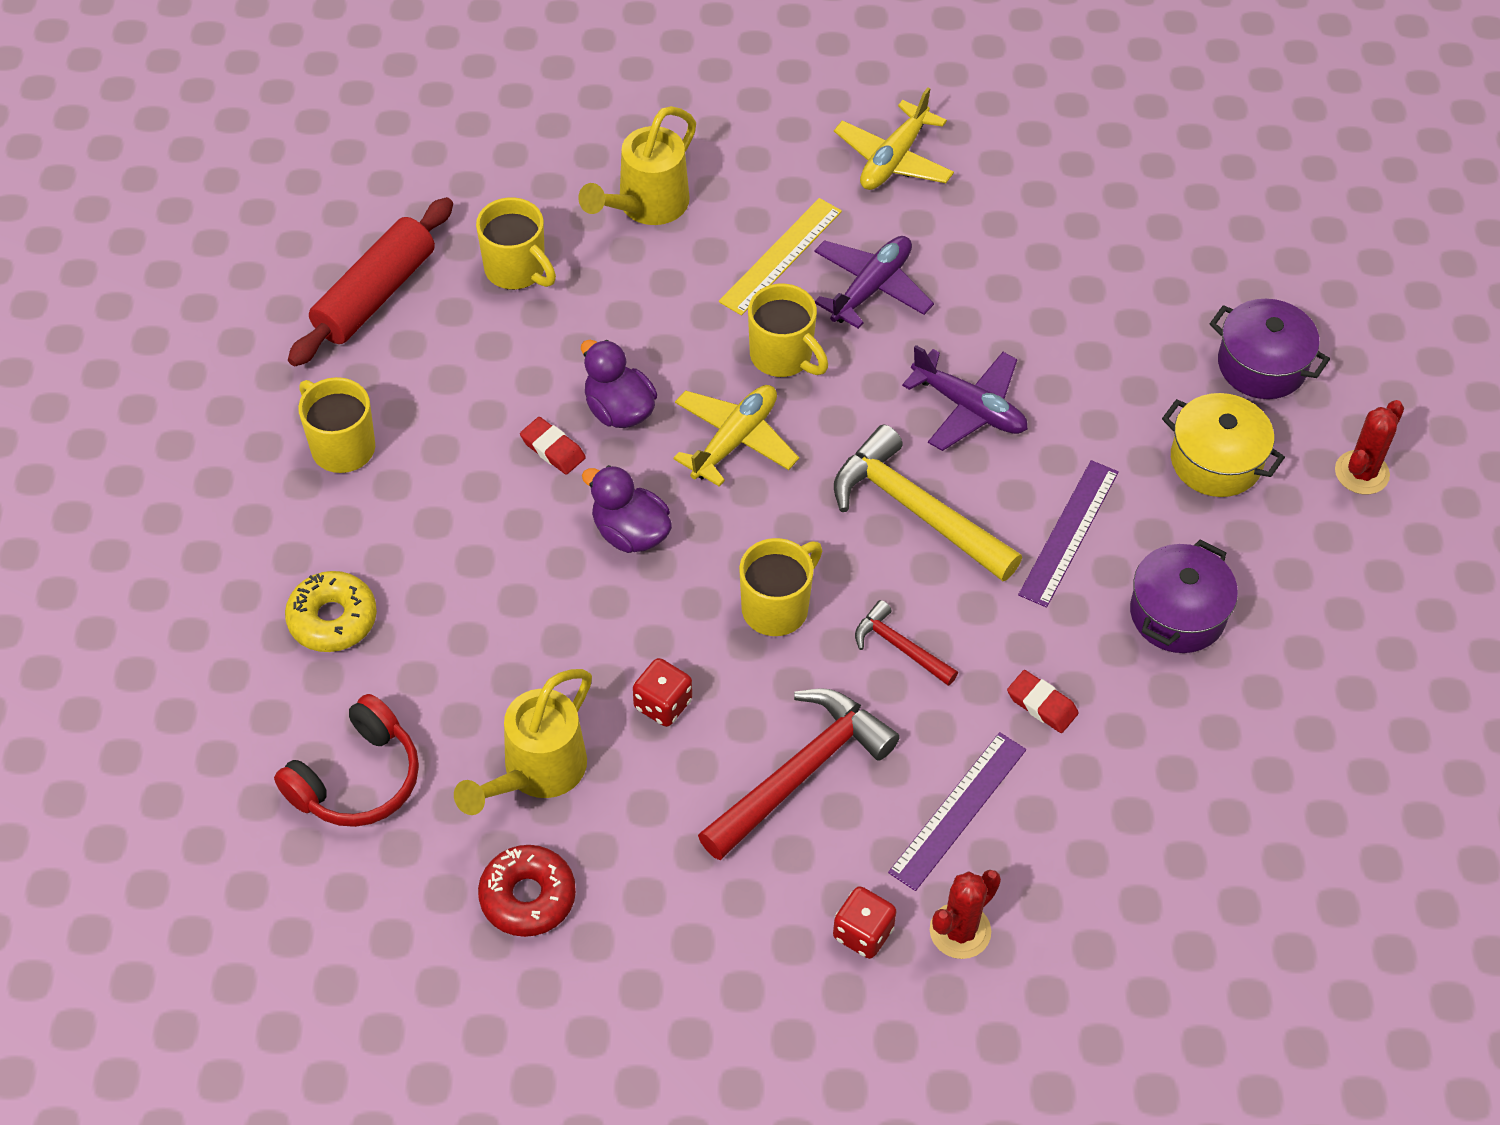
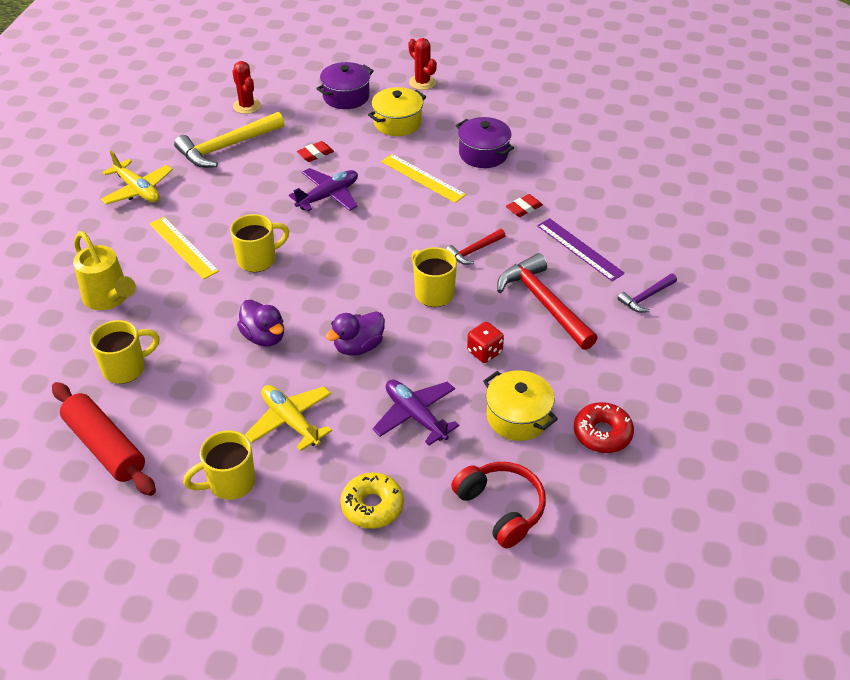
camera: 75 degrees left, 10 degrees down
(536, 773) = (518, 417): yellow watering can -> yellow pot
(553, 449) = (280, 372): red eraser -> red eraser (315, 154)
(619, 410) = (264, 337): purple duck -> purple duck turned 105 degrees counterclockwise
(734, 440) = (310, 290): yellow plane -> yellow plane (290, 421)
(863, 933) = (646, 297): red dice -> purple hammer
(871, 288) = (227, 216): purple plane -> purple plane (415, 416)
(916, 510) = (388, 228): yellow hammer -> yellow hammer (227, 147)
(960, 931) = (650, 262): red cactus -> red cactus (247, 106)
(1069, 533) = (422, 178): purple ruler -> yellow ruler

